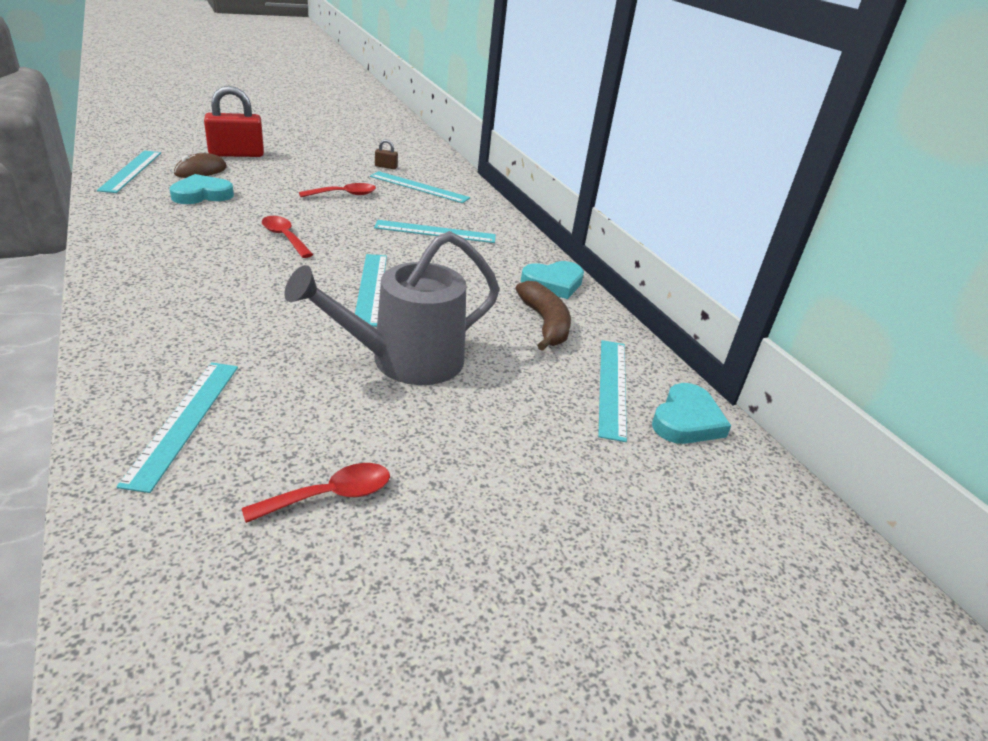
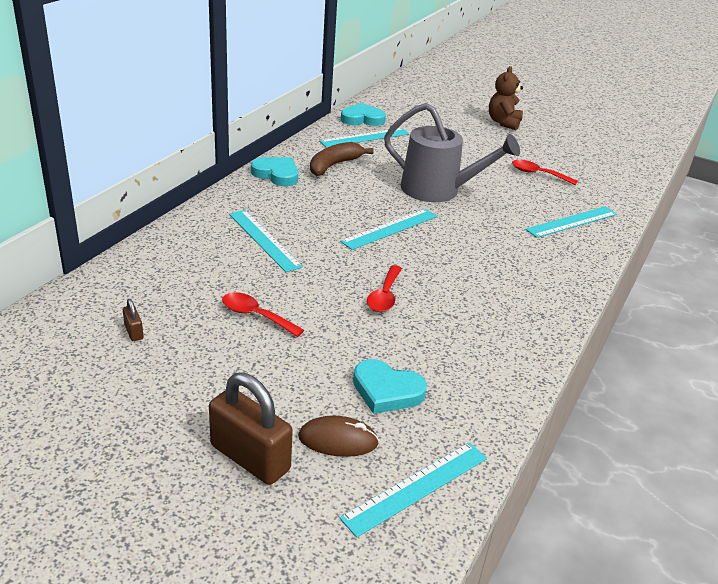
camera: 125 degrees left, 0 degrees up
(236, 154) = (250, 457): red padlock -> brown padlock
(419, 187) = (170, 286): turquoise ruler -> none
(573, 625) = (503, 122): none -> brown teddy bear

